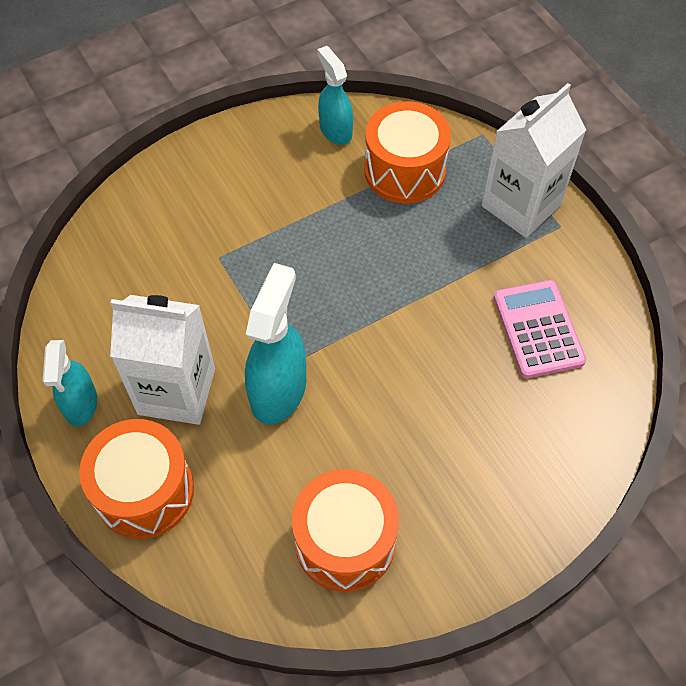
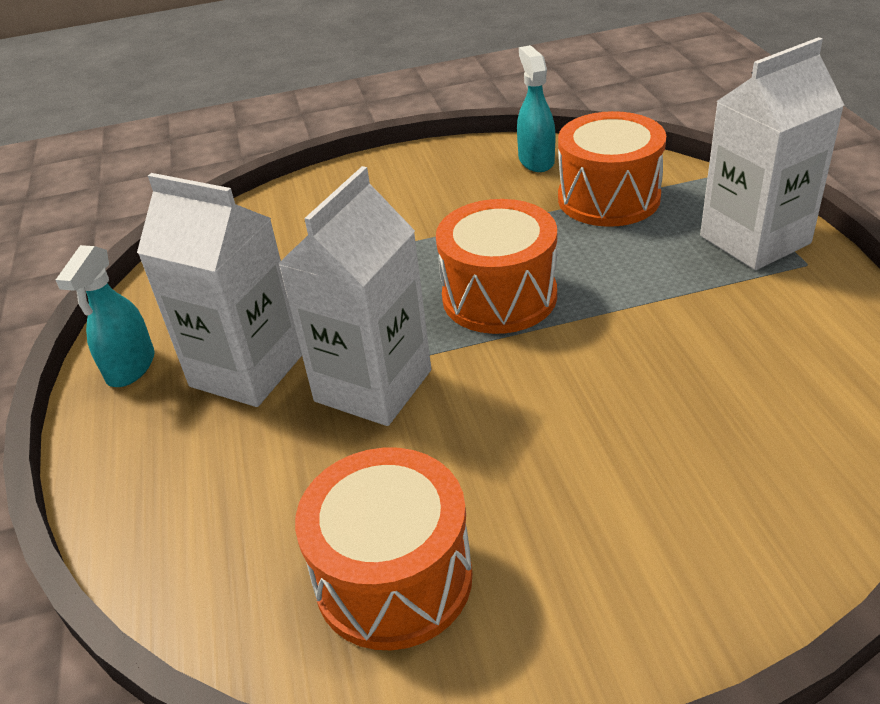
camera: 20 degrees right, 20 degrees down
(144, 491) = (154, 468): orange drum -> orange drum (499, 296)
(278, 390) = (373, 386): turquoise spray bottle -> white carton
(538, 329) = (756, 366): pink calculator -> none

